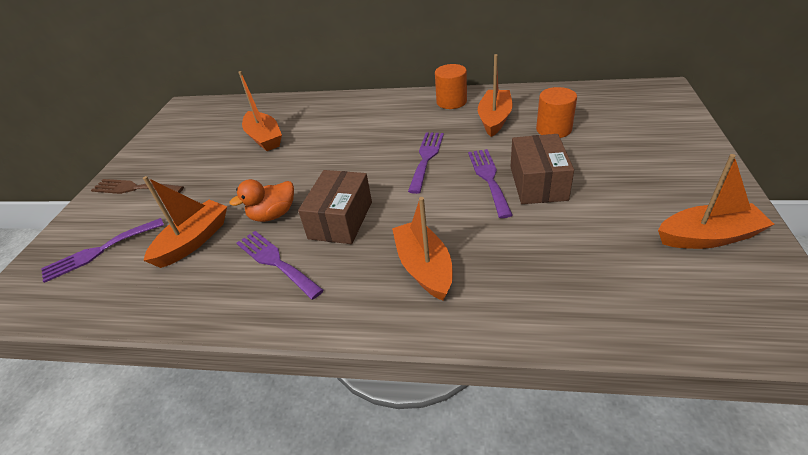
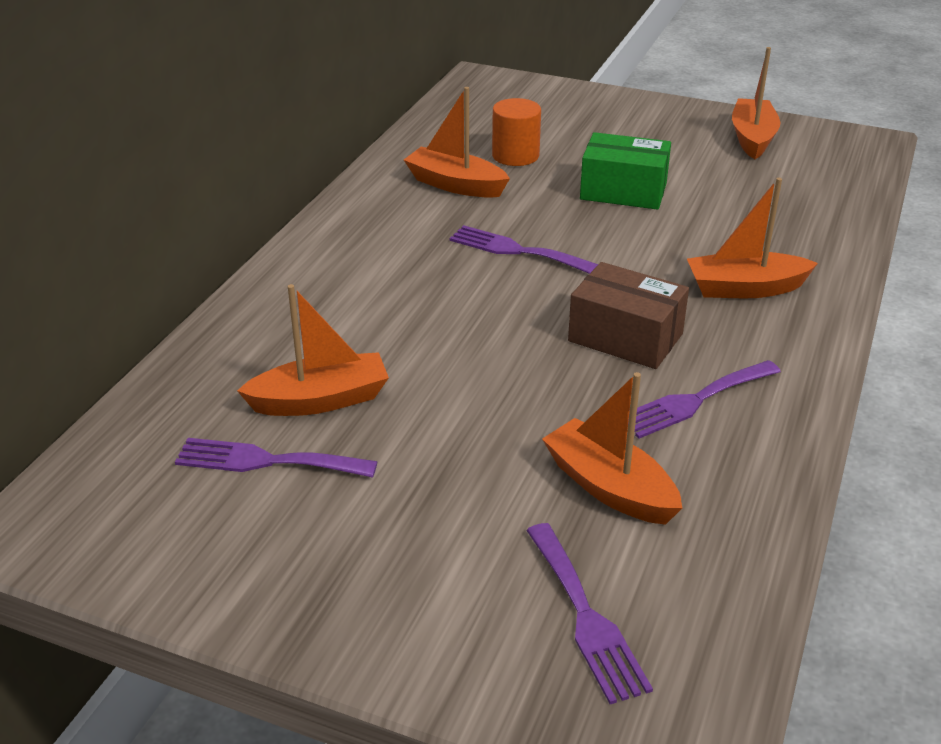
camera: 80 degrees left, 5 degrees down
(134, 188) = (382, 589): brown fork -> none
(273, 215) = (580, 399): orange duck -> none
(451, 102) = (372, 205): orange cylinder -> none
(489, 178) = (595, 217): purple fork -> purple fork (266, 461)
(538, 183) = (623, 191): brown box -> green box

